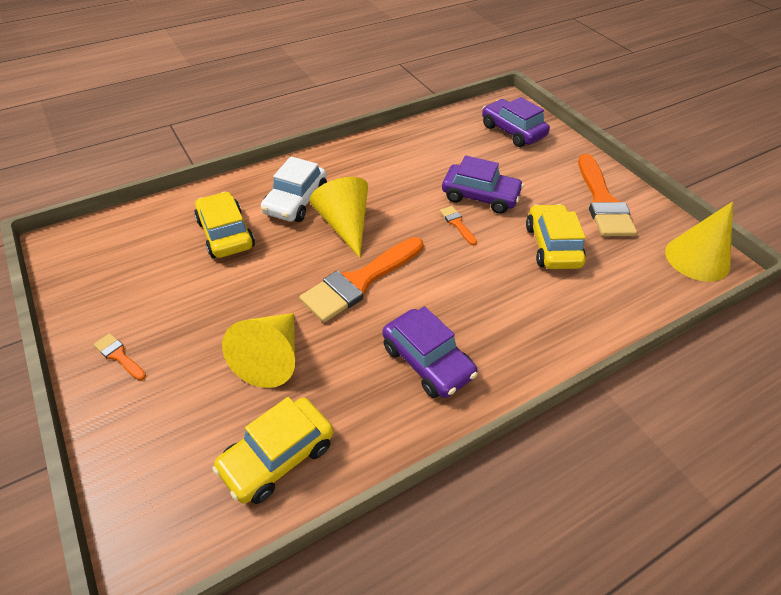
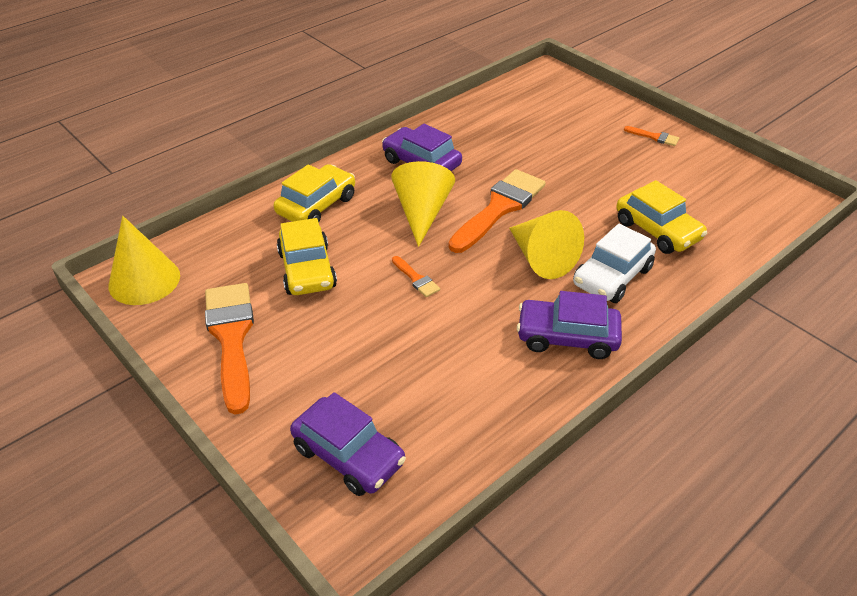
camera: 170 degrees right, 5 degrees down
(271, 358) = (542, 150): yellow cone -> yellow cone (422, 213)
(277, 457) = (505, 109): yellow car -> yellow car (316, 205)
(296, 201) = (612, 276): white car -> white car turned 150 degrees counterclockwise
(480, 196) = (393, 319): purple car -> purple car (567, 337)

